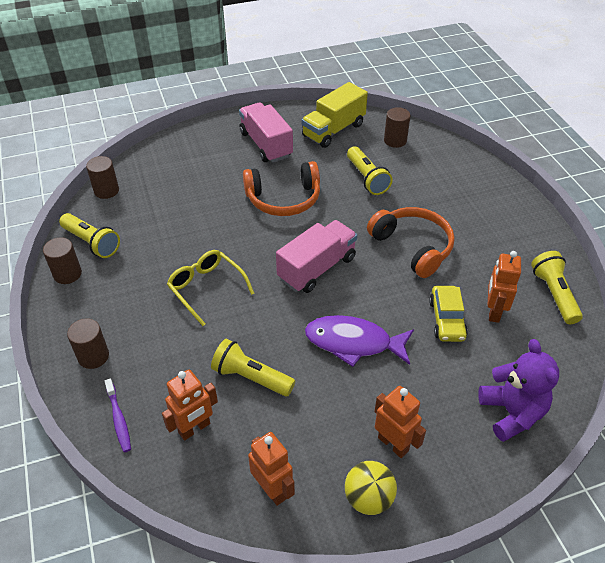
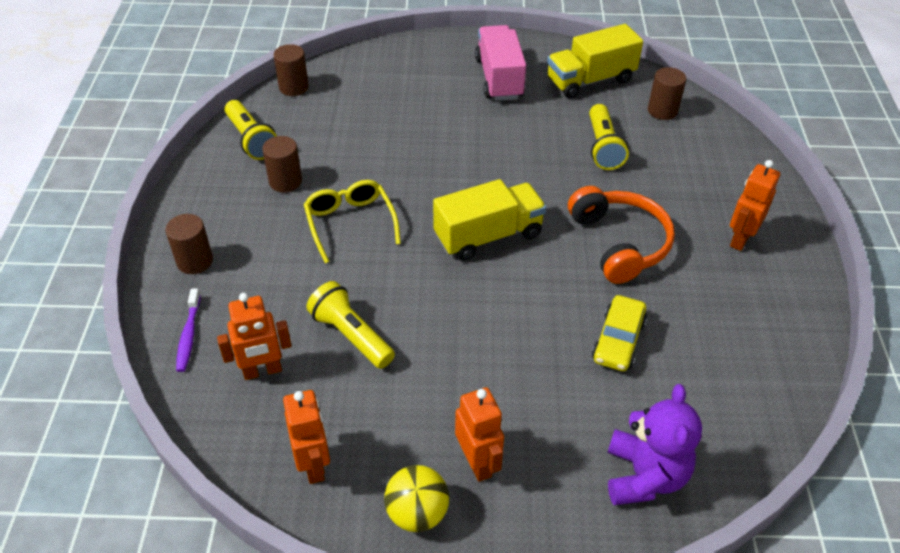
camera: 20 degrees right, 0 degrees up
(67, 274) = (210, 166): brown cylinder -> brown cylinder (285, 181)
(283, 199) = (489, 146): orange headphones -> none
(317, 268) = (488, 236): pink truck -> yellow truck
(353, 342) = (489, 333): purple fish -> none
(493, 311) = (684, 349): orange robot -> orange robot (740, 239)
(554, 294) = (777, 351): yellow flashlight -> none

